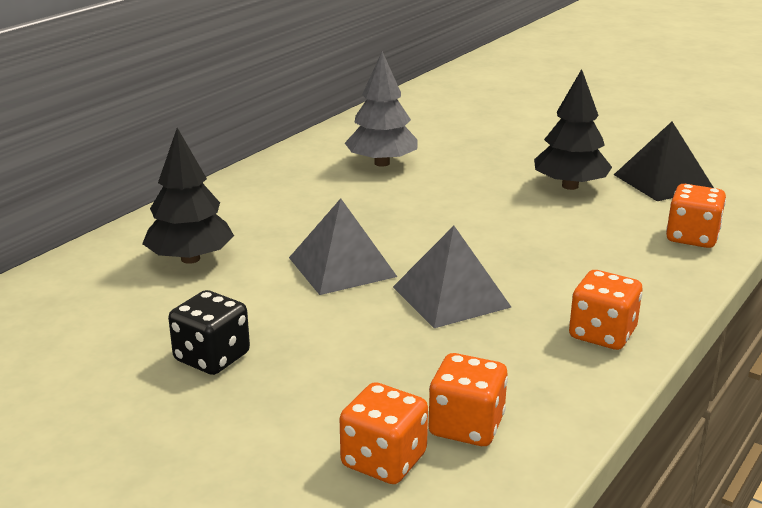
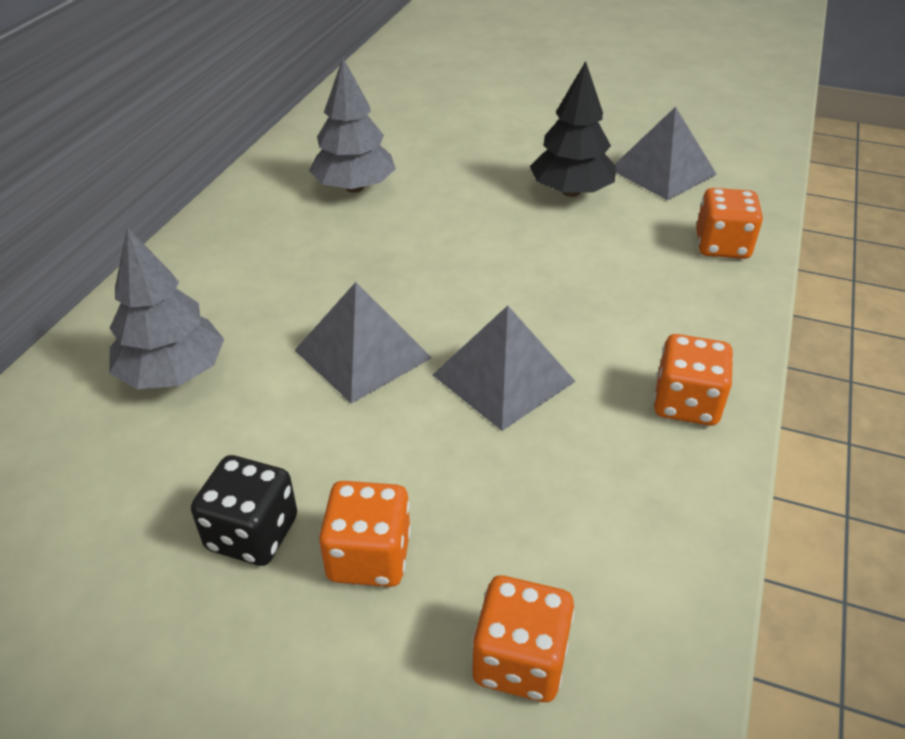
camera: 15 degrees left, 15 degrees up
(190, 259) = (173, 373): black tree -> grey tree
(466, 426) = (594, 580): orange dice -> orange dice (369, 556)
(663, 181) = (662, 171): black pyramid -> grey pyramid

